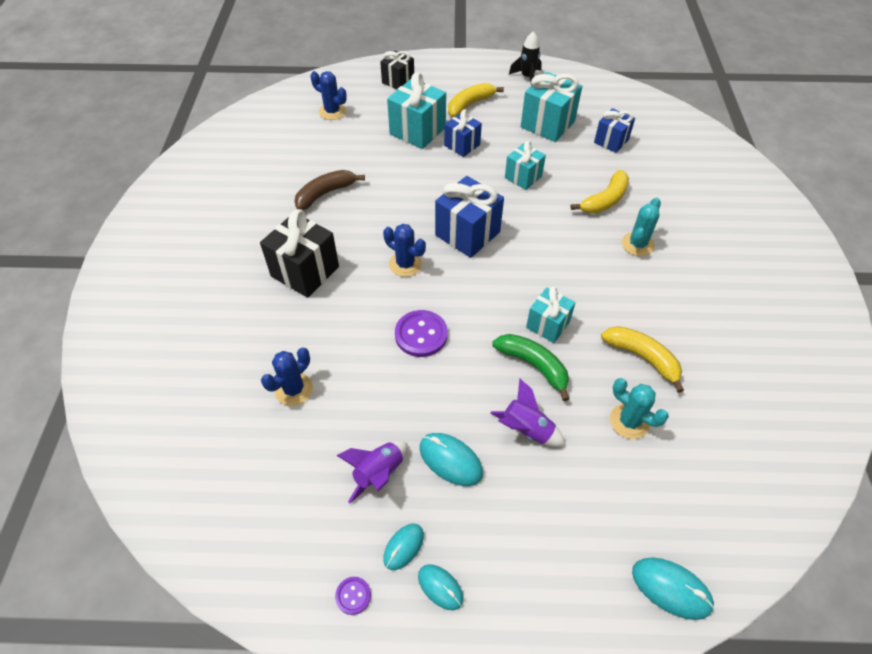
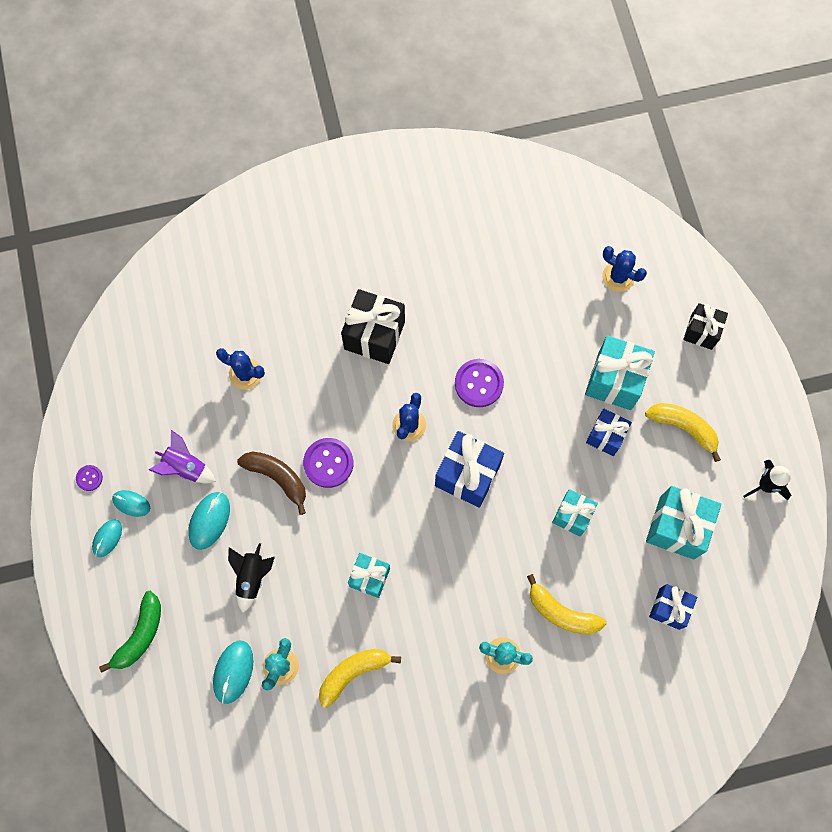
camera: 75 degrees right, 20 degrees up
(325, 194) = (483, 316): brown banana -> brown banana (277, 477)
(332, 111) = (618, 277): blue cactus -> blue cactus turned 75 degrees counterclockwise
(385, 209) = (479, 383): none -> purple button
(526, 430) = (252, 577): purple rocket -> black rocket
(534, 365) = (319, 572): green banana -> green banana (140, 635)
(642, 358) = (353, 673): yellow banana -> yellow banana turned 150 degrees counterclockwise
(671, 588) = (140, 712): turquoise mouse -> turquoise mouse (233, 672)

